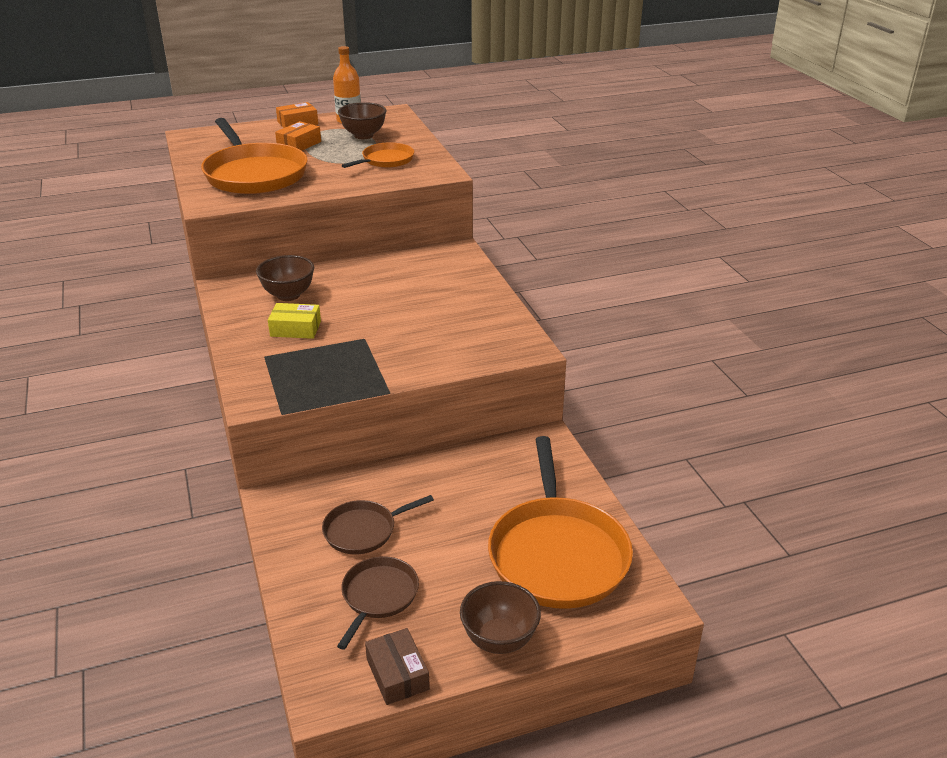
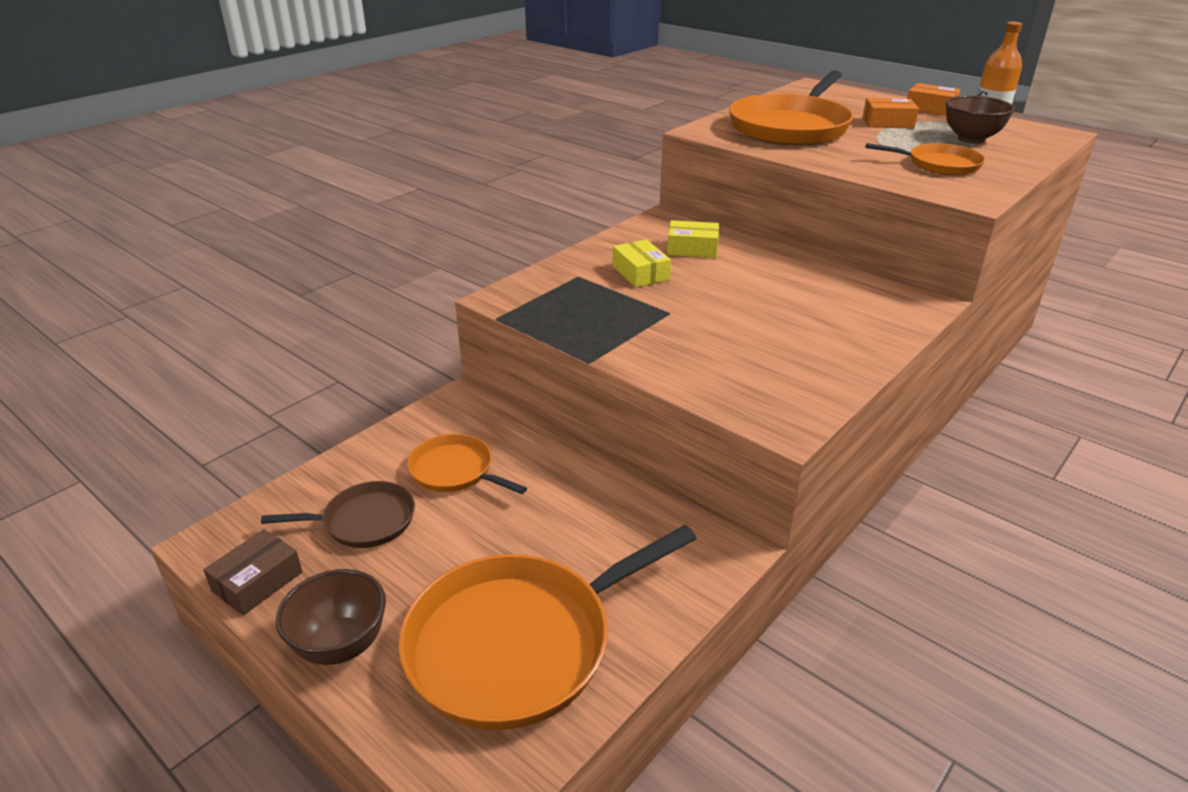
camera: 60 degrees right, 0 degrees up
(288, 295) = (692, 249): brown bowl -> yellow box
(363, 530) = (455, 471): brown pan -> orange pan

